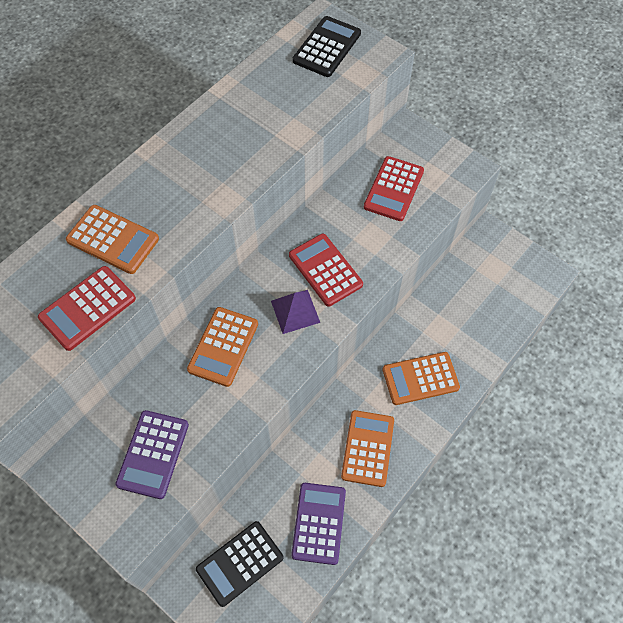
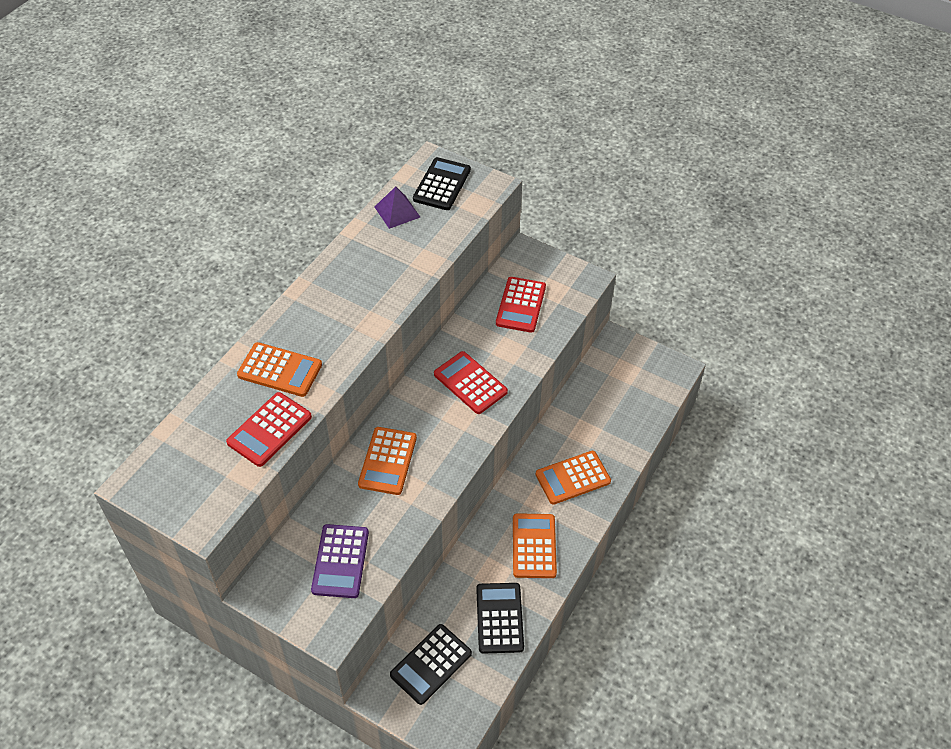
camera: 10 degrees left, 10 degrees down
(295, 311) = (449, 422): purple pyramid -> purple pyramid (397, 212)
(319, 523) = (499, 618): purple calculator -> black calculator

